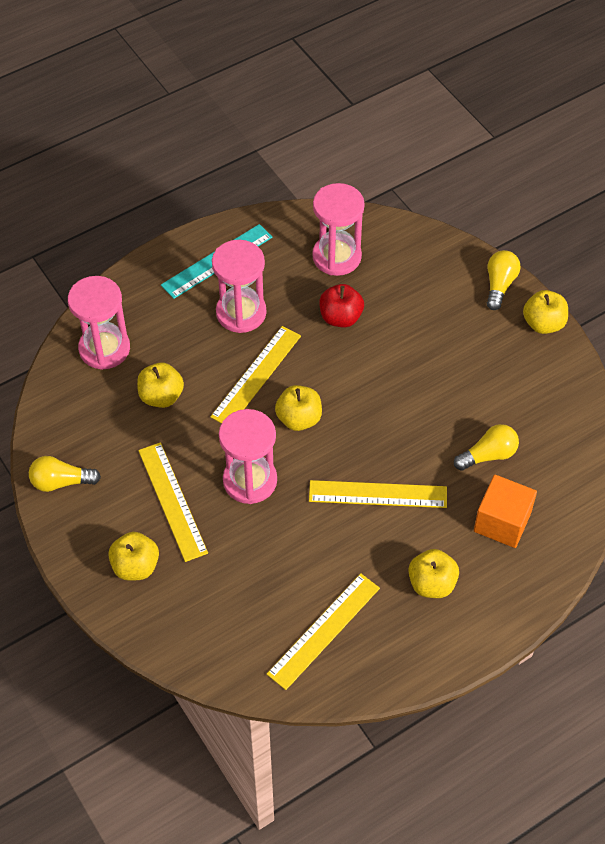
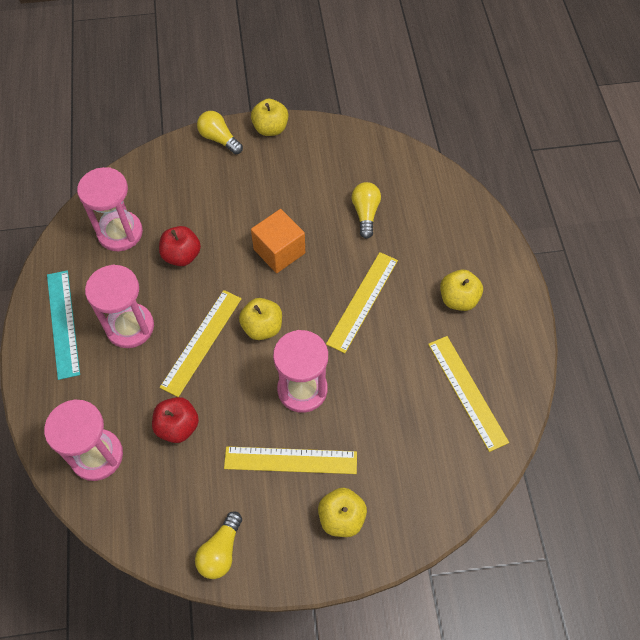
camera: 65 degrees left, 5 degrees up
(161, 396) = (178, 426): yellow apple -> red apple
(256, 376) = (201, 342): yellow ruler -> yellow ruler turned 60 degrees clockwise
(502, 522) = (427, 231): orange cube -> orange cube (279, 251)

